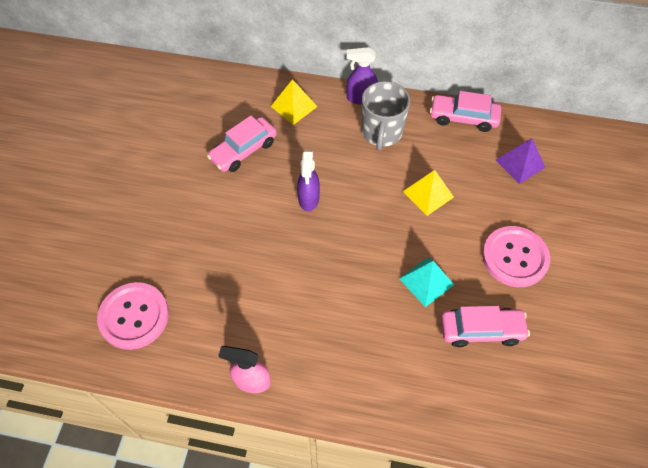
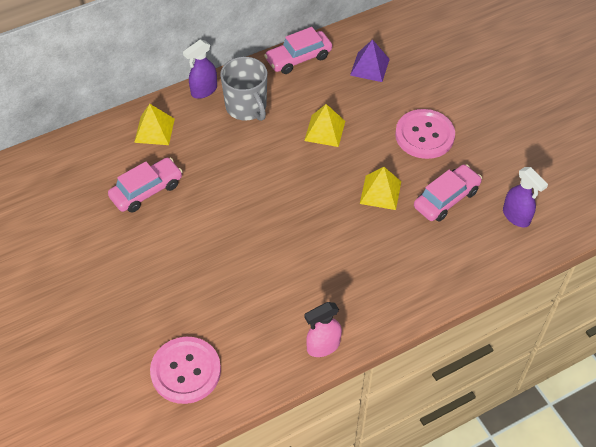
camera: 40 degrees left, 5 degrees down
(243, 150) = (146, 191): pink car -> pink car turned 135 degrees counterclockwise
(308, 199) = (238, 192): purple spray bottle -> purple spray bottle (516, 217)
(426, 281) = (380, 192): turquoise pyramid -> yellow pyramid

